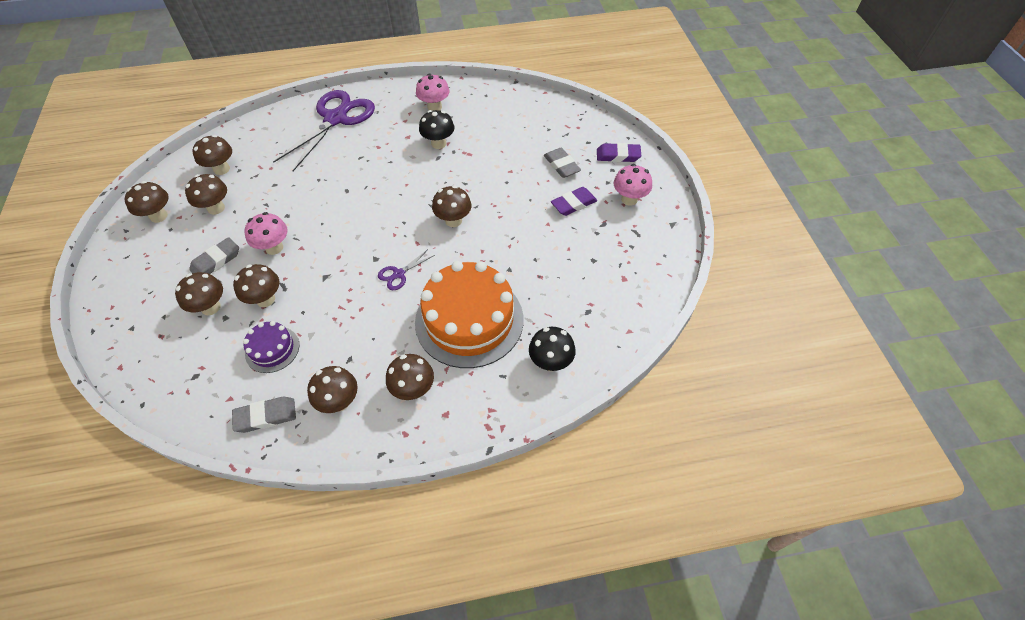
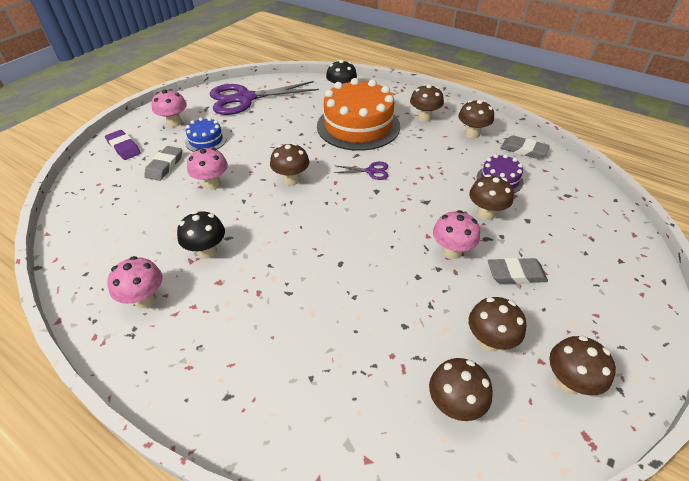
camera: 135 degrees left, 10 degrees down
(211, 307) = (537, 235): brown mushroom -> none
(335, 119) = (252, 377): purple scissors -> purple scissors (245, 99)
(505, 178) = (212, 184): none -> pink mushroom
(573, 204) = (206, 140): purple eraser -> blue cake

